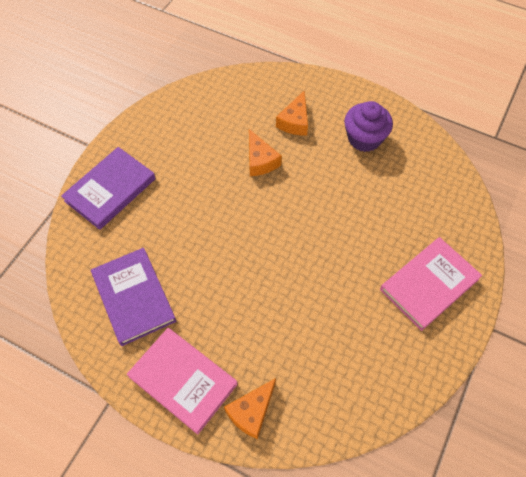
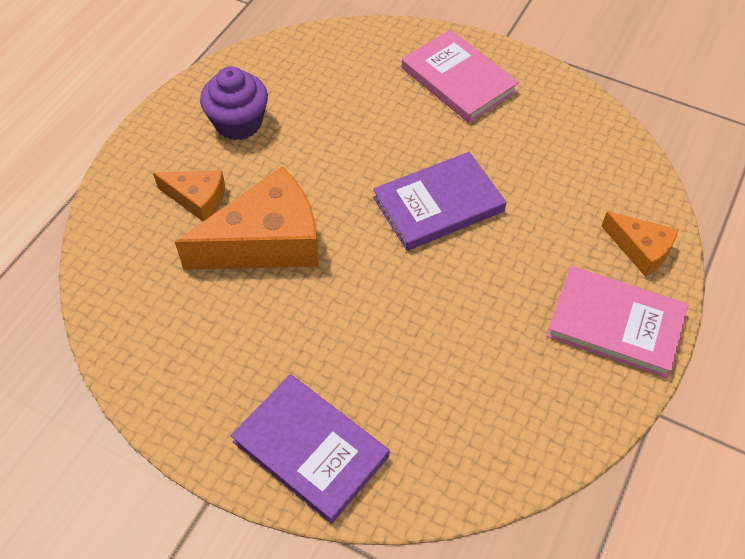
camera: 90 degrees left, 5 degrees down
(133, 297) = (503, 394): purple book -> purple book (438, 204)
(183, 380) = (615, 324): pink book -> pink book turned 75 degrees clockwise
(260, 160) = (266, 241): orange cheese -> orange cheese, size x1.89

